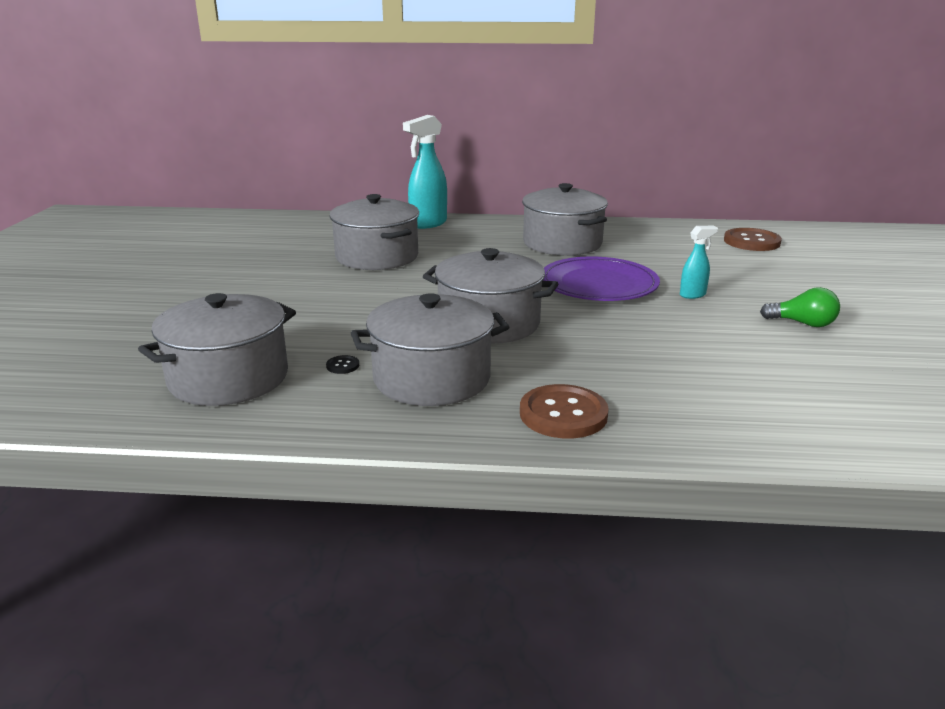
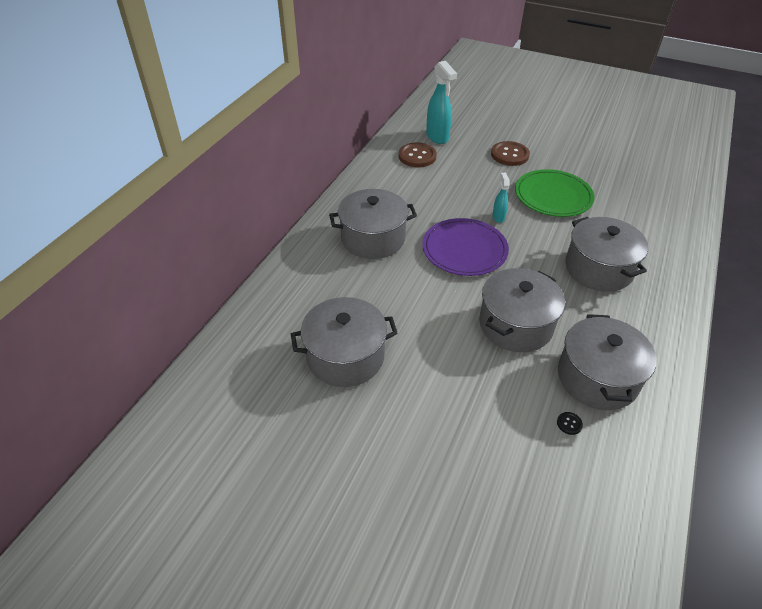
camera: 70 degrees left, 20 degrees up
(228, 378) = (578, 502): grey pot -> grey pot (598, 269)
(428, 224) = (273, 301): turquoise spray bottle -> turquoise spray bottle (437, 137)
(563, 414) = (651, 330): brown button -> brown button (509, 155)
(802, 323) = (553, 196): green light bulb -> green plate

